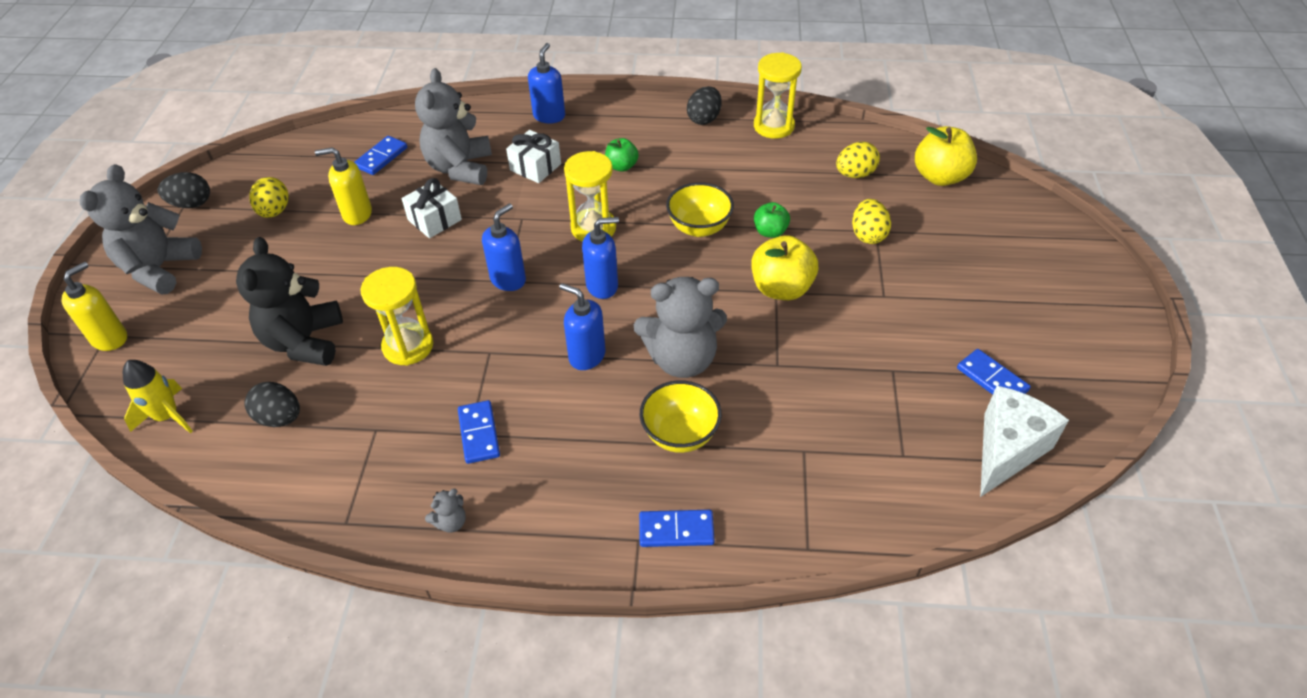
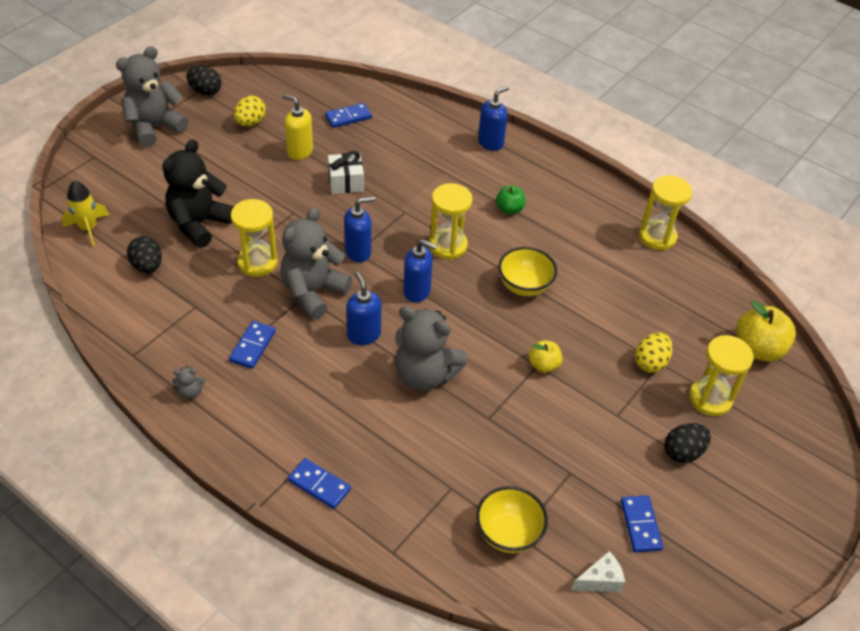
camera: 30 degrees right, 0 degrees up
(110, 338) = (94, 159): yellow soap dispenser -> none
(460, 168) = (394, 152): grey teddy bear -> grey teddy bear (313, 292)
(535, 167) = (447, 178): white gift -> none
(680, 434) = (377, 425): yellow bowl -> yellow bowl (508, 533)
(704, 119) = (606, 203): black egg -> black egg (683, 452)
(770, 232) = (575, 318): green apple -> none
(781, 288) = (543, 365): yellow apple -> yellow apple, size x0.58
(855, 174) = (687, 309): yellow egg -> none
(943, 238) = (710, 398): none -> yellow hourglass
(1007, 450) = (600, 580): white cheese -> white cheese, size x0.54

